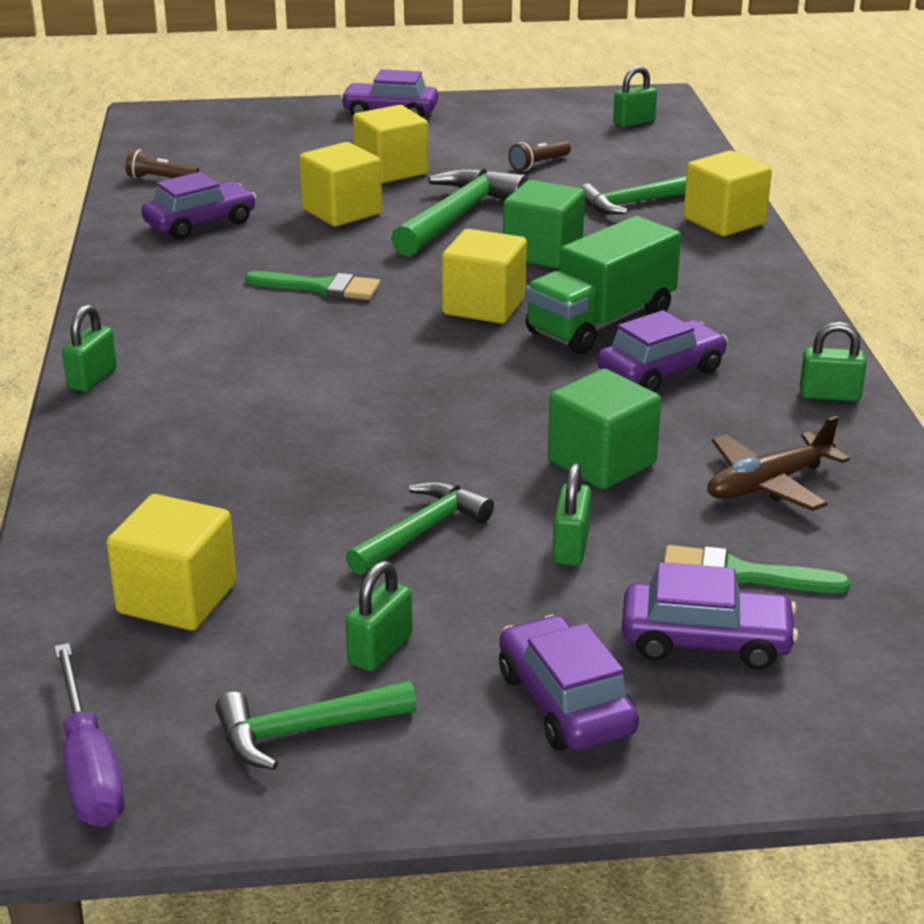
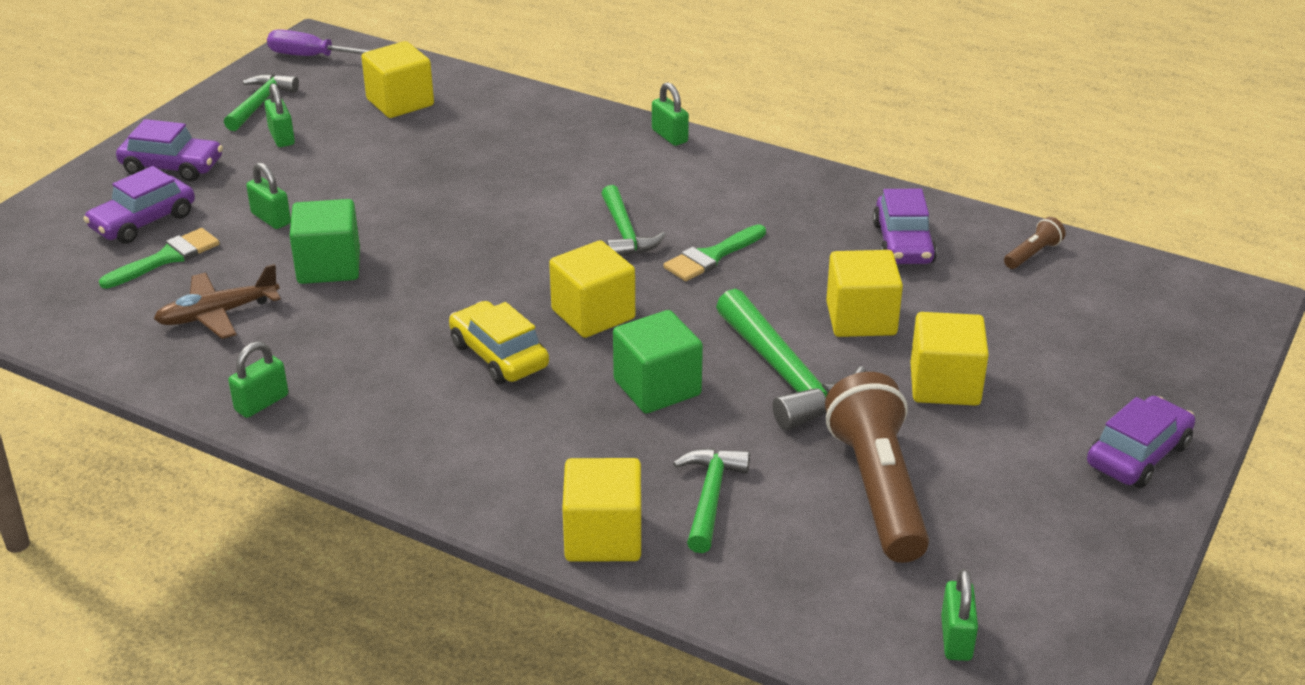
camera: 125 degrees right, 5 degrees up
(421, 531) = (354, 181): green hammer -> green hammer (625, 233)
(539, 164) = (878, 489): brown flashlight -> brown flashlight, size x2.31
(601, 323) = (499, 355): green truck -> yellow car
(661, 371) = (395, 345): purple car -> none
(768, 484) = (217, 314): brown plane -> brown plane turned 120 degrees counterclockwise

